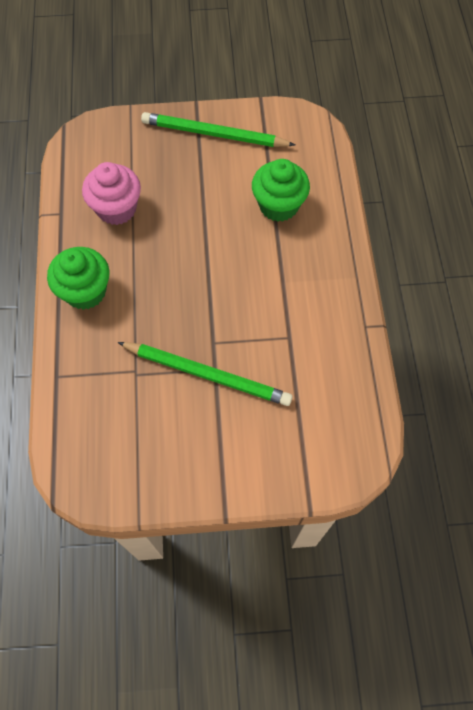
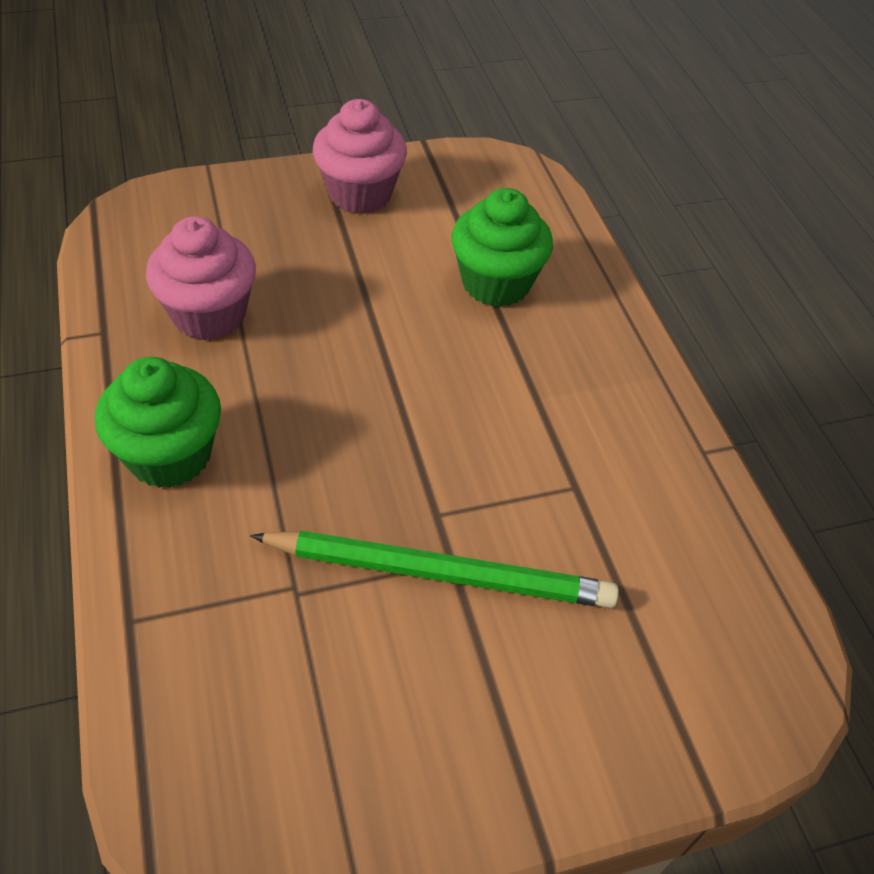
camera: 15 degrees left, 15 degrees down
(214, 134) = (360, 193): green pencil -> pink cupcake

